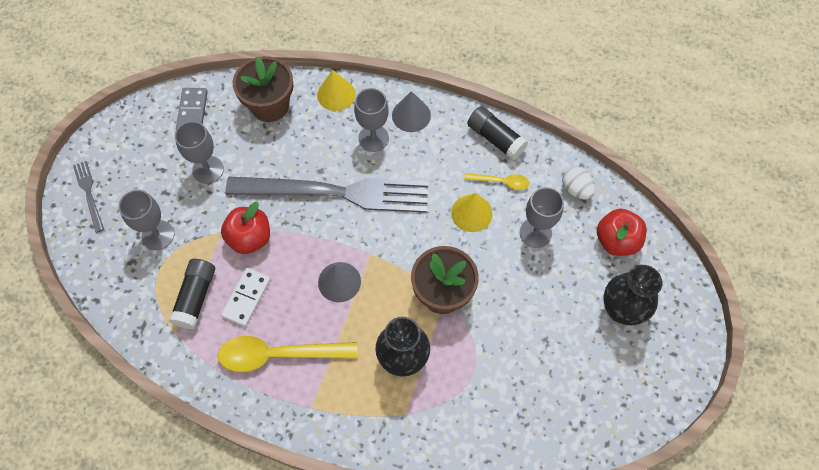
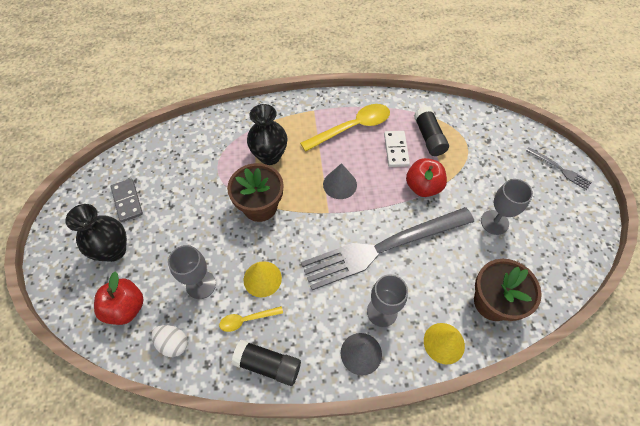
camera: 155 degrees right, 5 degrees down
(158, 235) = (487, 162): grey goblet -> none
(192, 111) = (550, 265): grey domino -> grey domino (127, 201)

